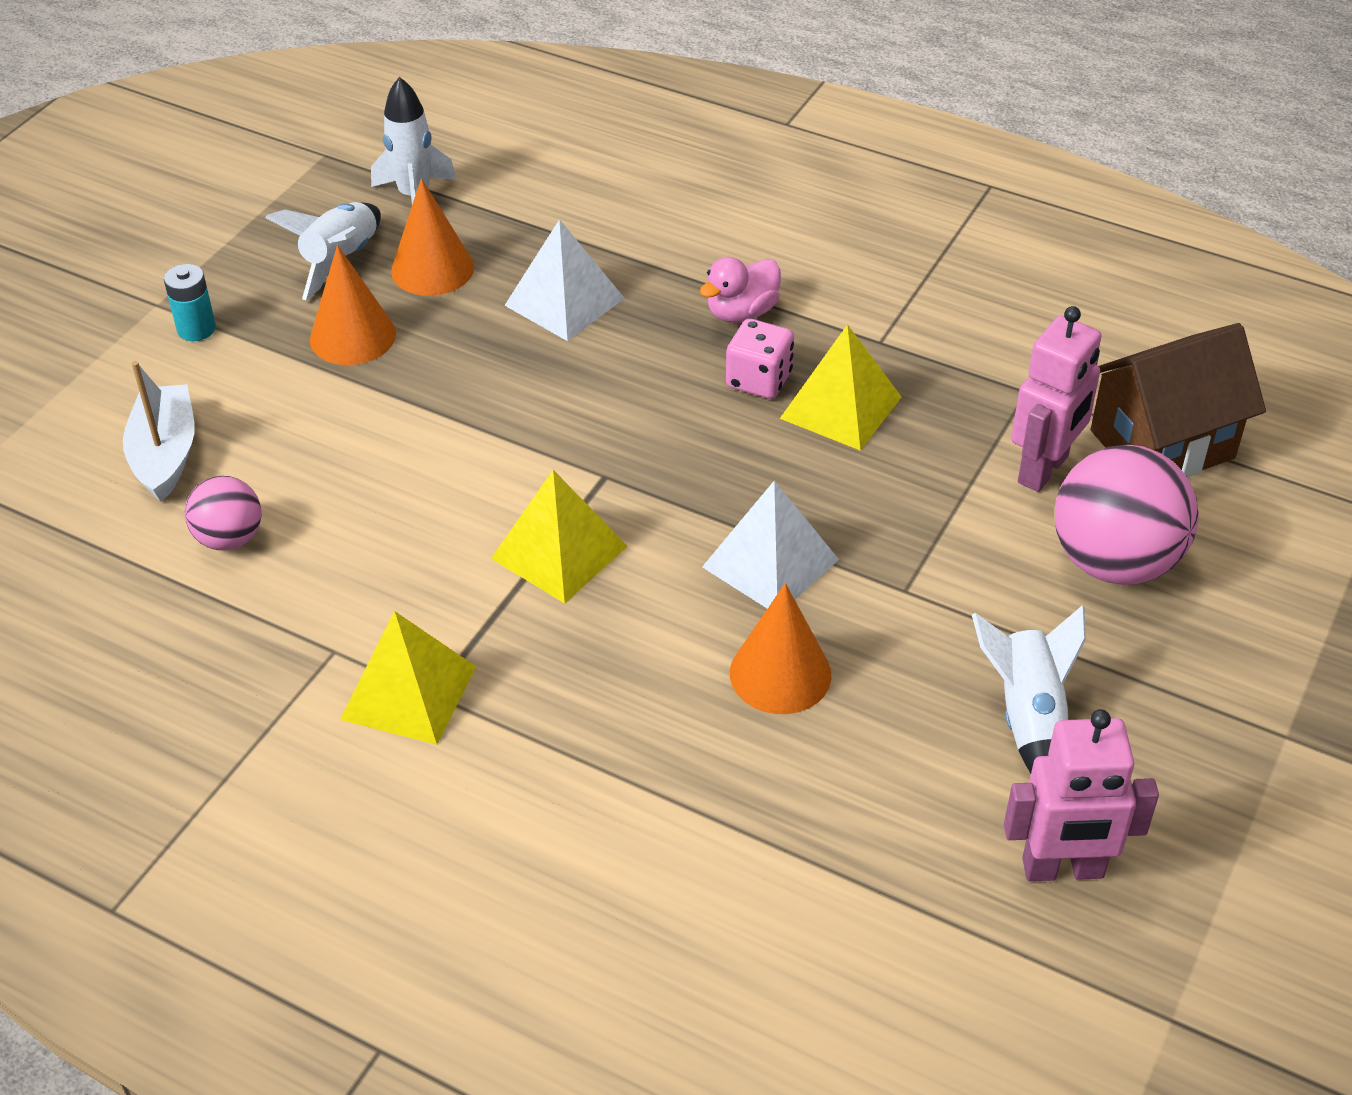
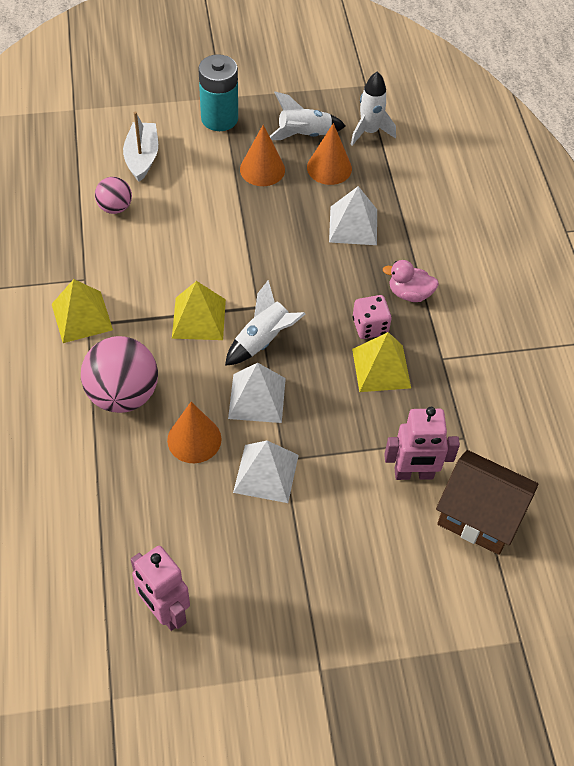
camera: 50 degrees right, 10 degrees up
(165, 454) = (142, 158): white boat -> white boat turned 45 degrees counterclockwise
(196, 329) = (219, 118): turquoise battery -> turquoise battery, size x1.88
(913, 623) = (266, 473): none -> white pyramid
(1028, 719) = (244, 551): white rocket -> white rocket (262, 340)
(1114, 562) = (376, 536): pink ball -> pink ball (123, 394)

